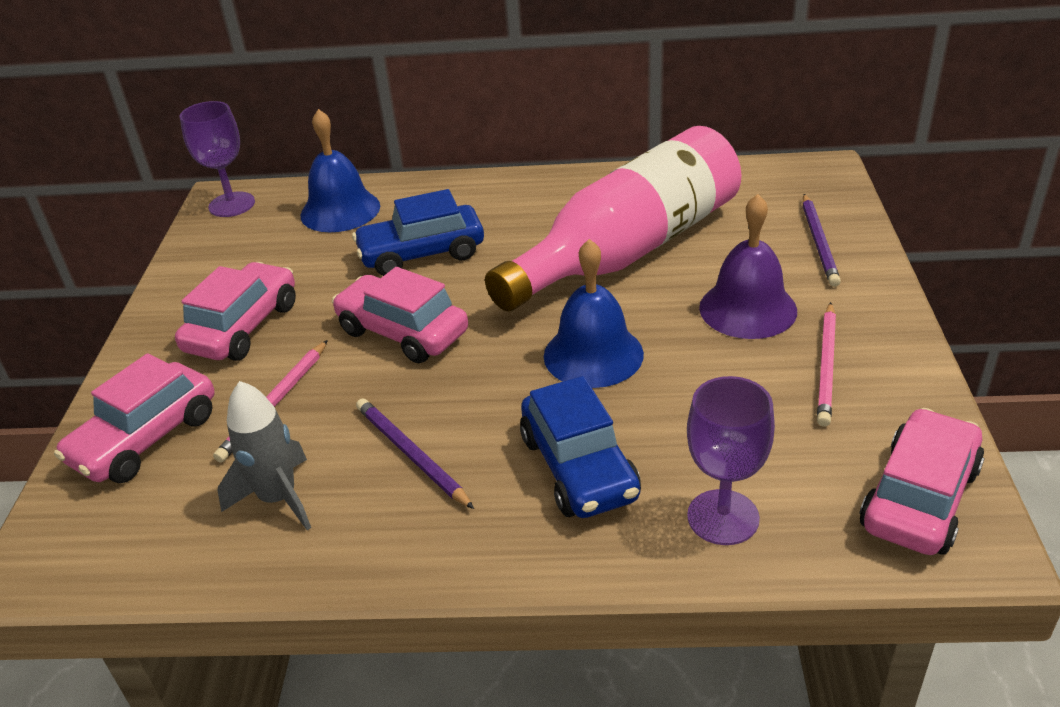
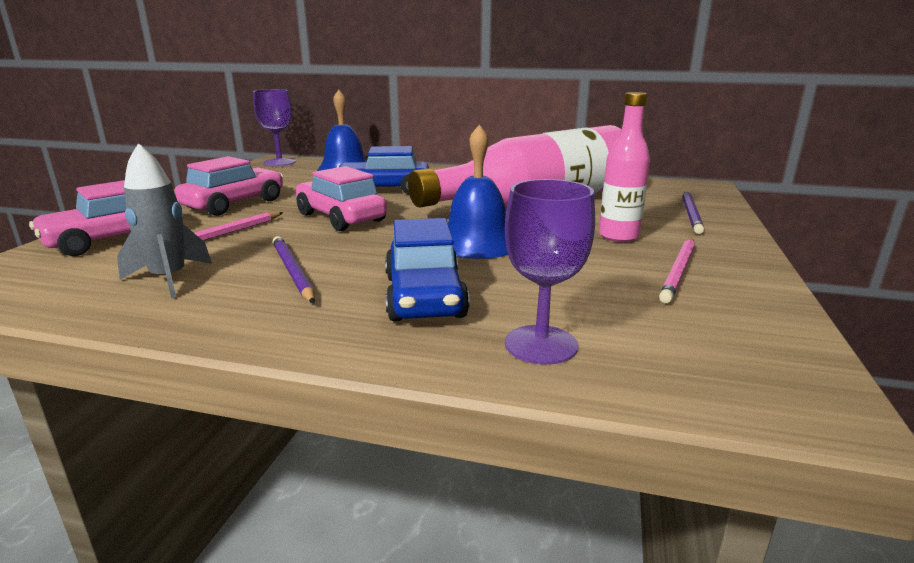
camera: 10 degrees right, 15 degrees down
(748, 309) = (618, 236): purple bell -> pink bottle
(919, 498) = (756, 362): pink car -> none

